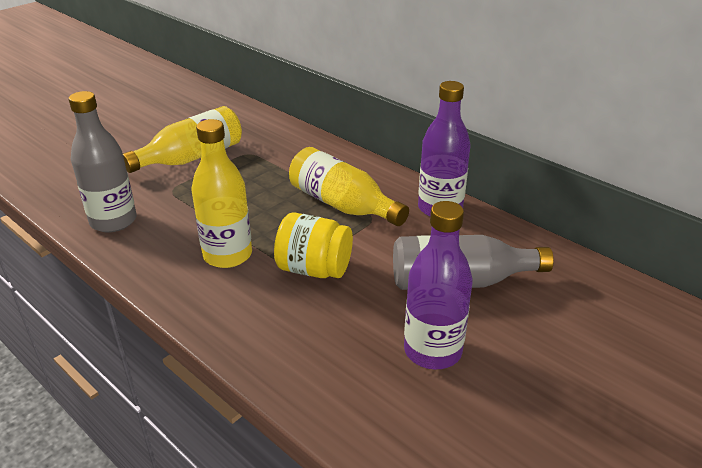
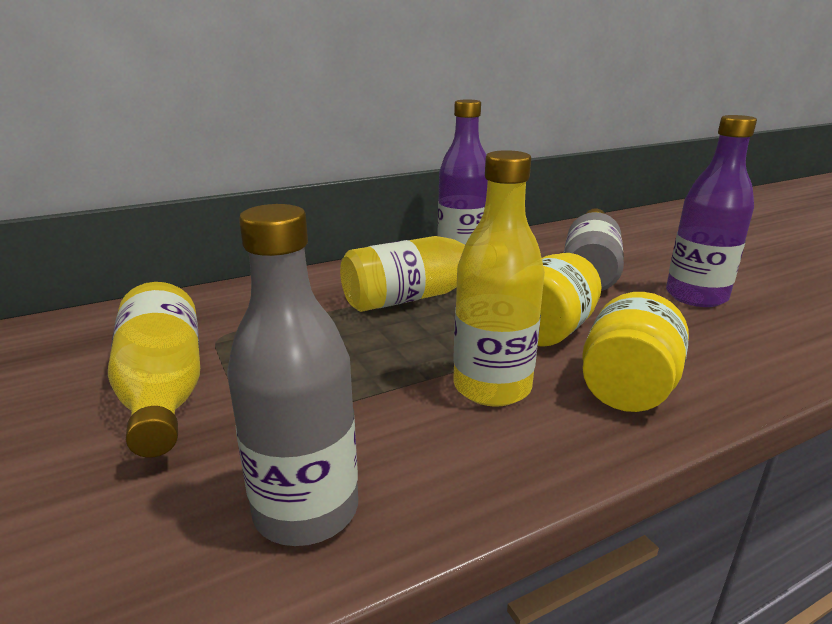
camera: 70 degrees left, 10 degrees down
(245, 310) = (627, 389): none -> yellow jar

